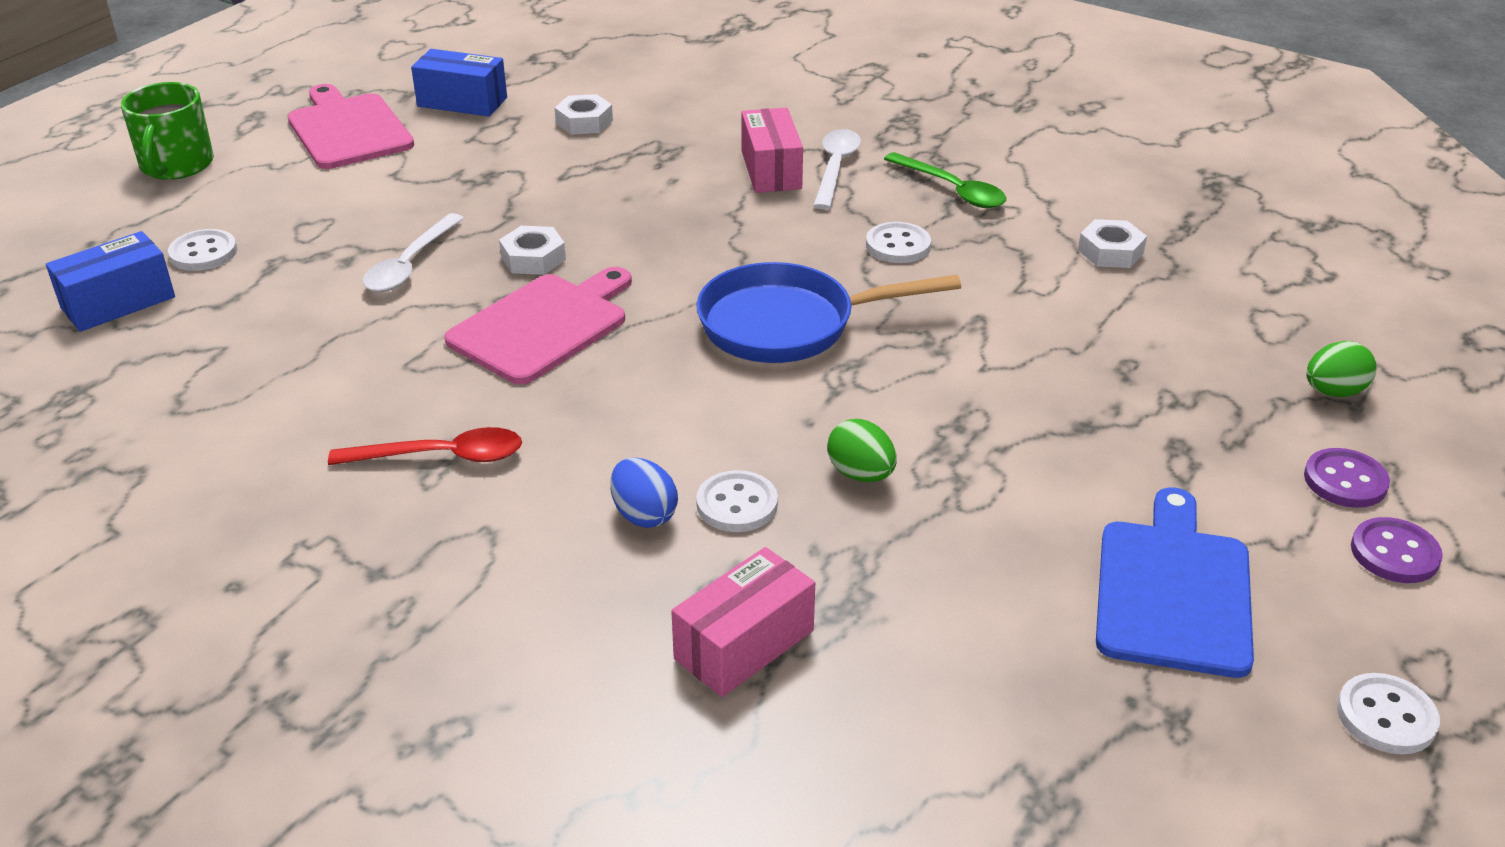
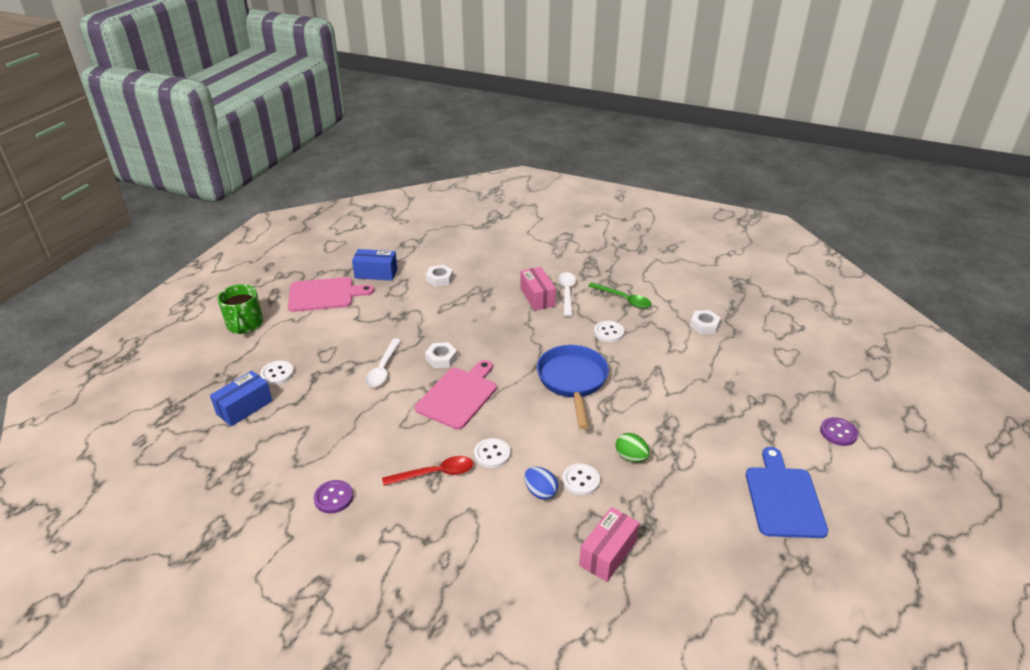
camera: 10 degrees left, 0 degrees up
(348, 129) = (324, 295): pink cutting board -> pink cutting board turned 120 degrees clockwise
(788, 324) = (573, 381): blue pan -> blue pan turned 105 degrees clockwise
(1333, 392) = (820, 388): green egg -> none
(1386, 716) = (888, 547): white button -> white button (492, 454)
(1394, 553) = (868, 466): purple button -> purple button (333, 498)

